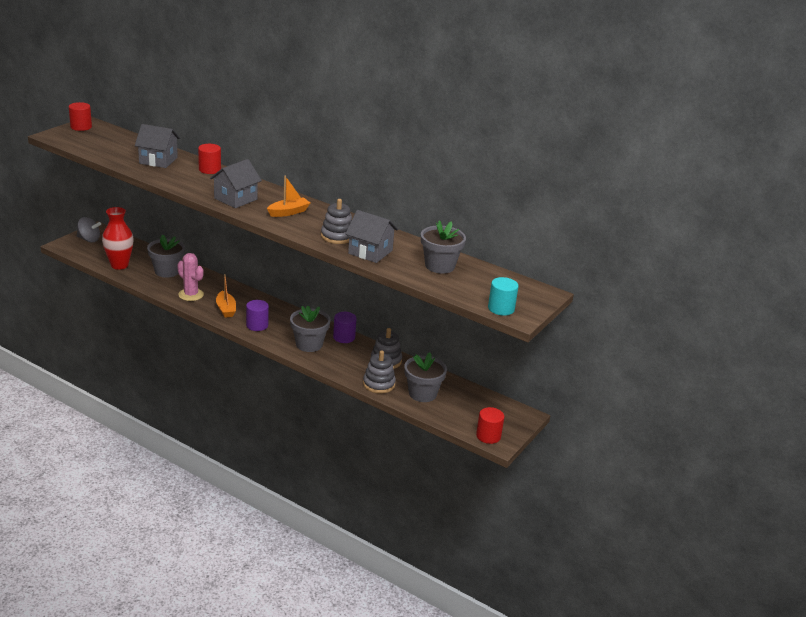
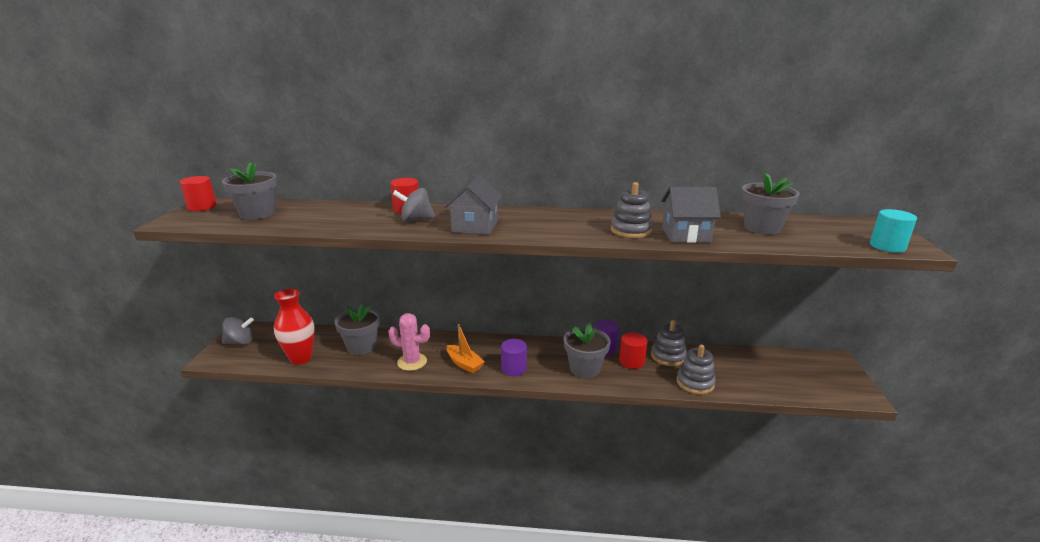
camera: 25 degrees left, 5 degrees down
(158, 160) = (337, 215): grey house -> none
(204, 181) = (416, 220): none -> grey spinning top
(288, 212) = (547, 223): orange boat -> none
(422, 393) = (740, 376): grey flower pot -> grey flower pot (257, 214)
(488, 436) = (847, 394): red cylinder -> red cylinder (631, 361)

